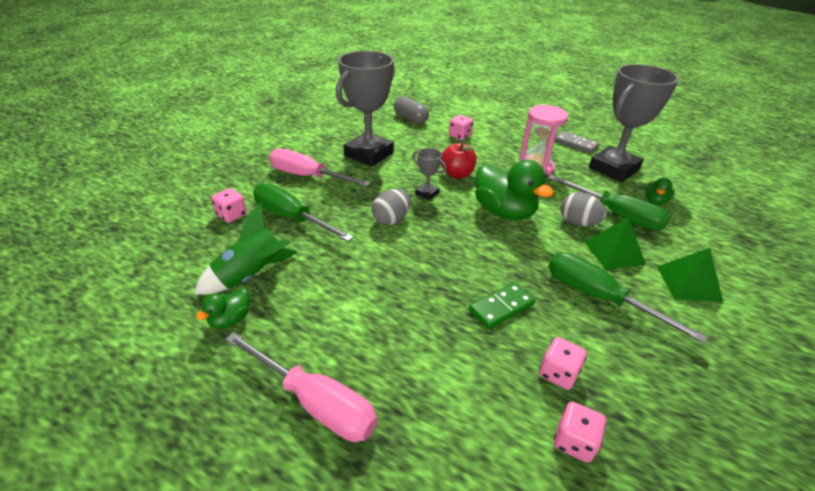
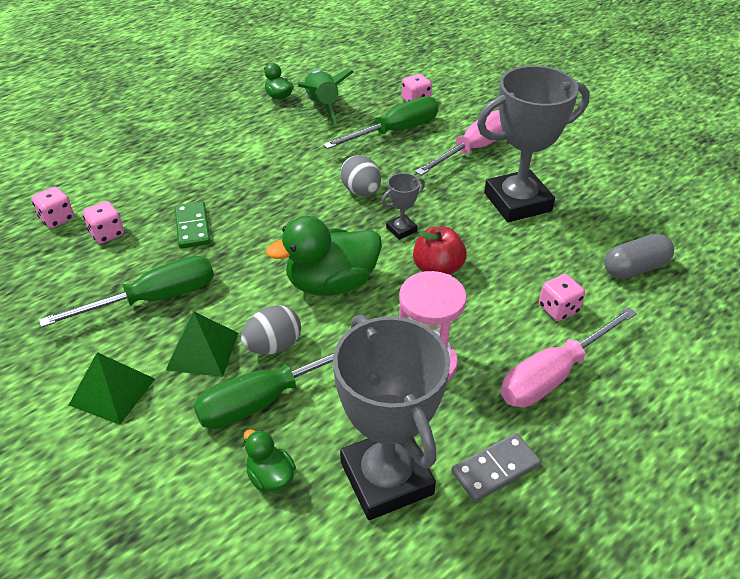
camera: 110 degrees right, 5 degrees up
(315, 402) = (182, 122): pink screwdriver -> pink screwdriver (553, 375)
(369, 154) = (517, 202): grey trophy -> grey trophy turned 75 degrees counterclockwise

